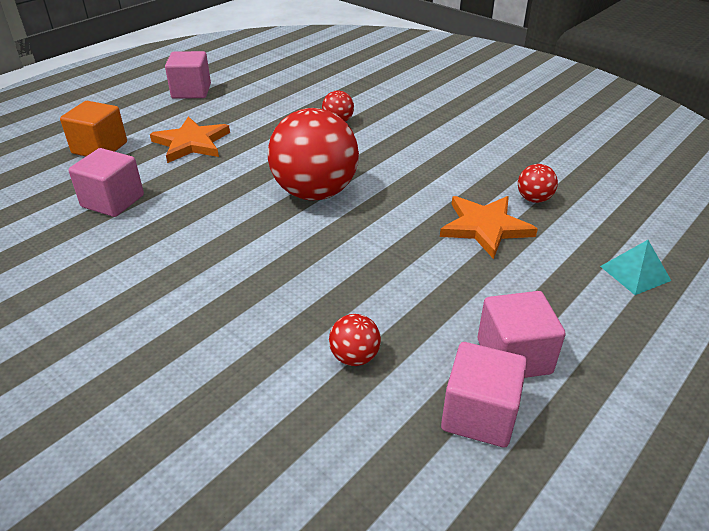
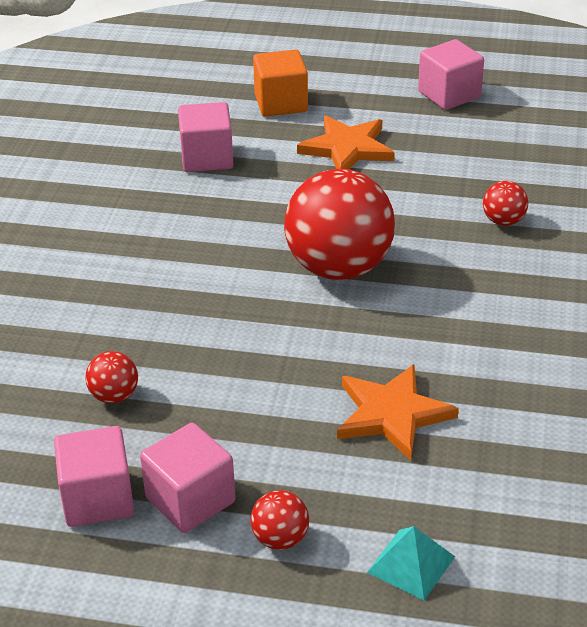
camera: 60 degrees right, 0 degrees up
(534, 199) = (492, 437): red ball -> red ball (280, 539)

